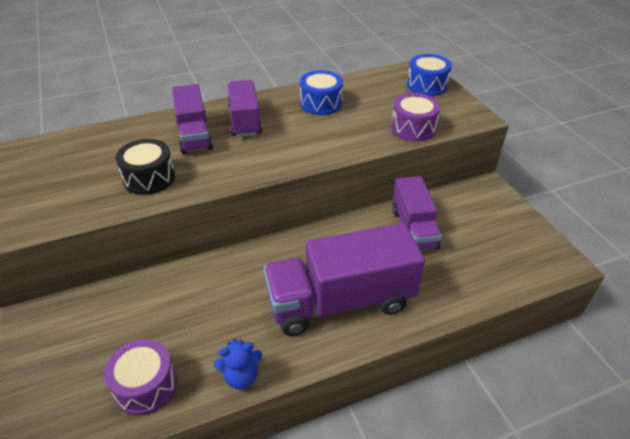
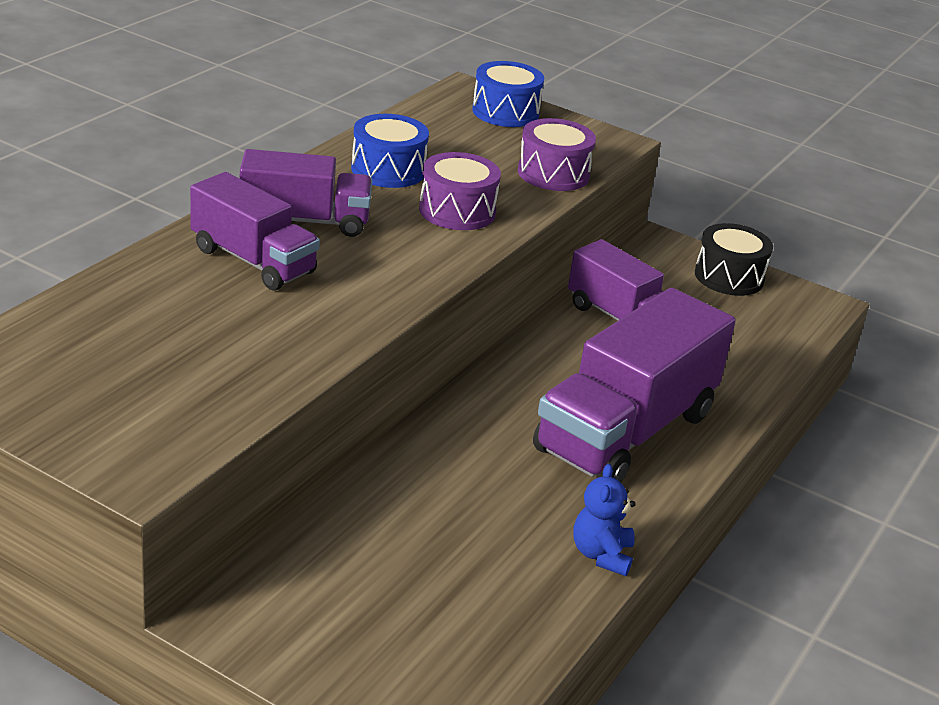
camera: 40 degrees left, 10 degrees down
(146, 386) = (496, 615): purple drum -> purple drum (457, 211)
(149, 178) = (268, 336): black drum -> black drum (729, 277)
(241, 376) = (601, 555): blue teddy bear -> blue teddy bear turned 150 degrees clockwise
(245, 120) = (304, 221): purple truck -> purple truck turned 135 degrees clockwise

